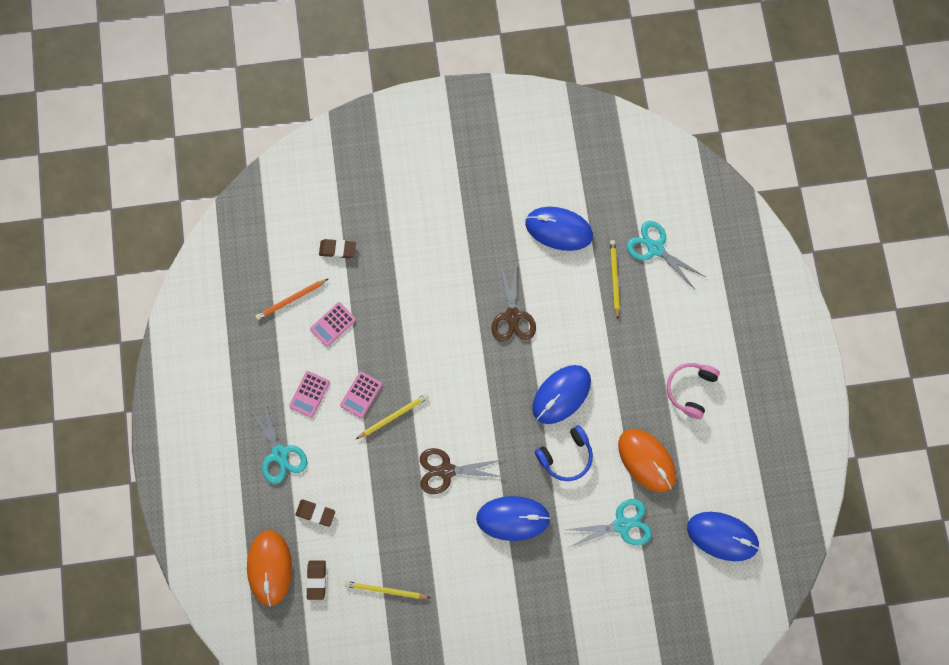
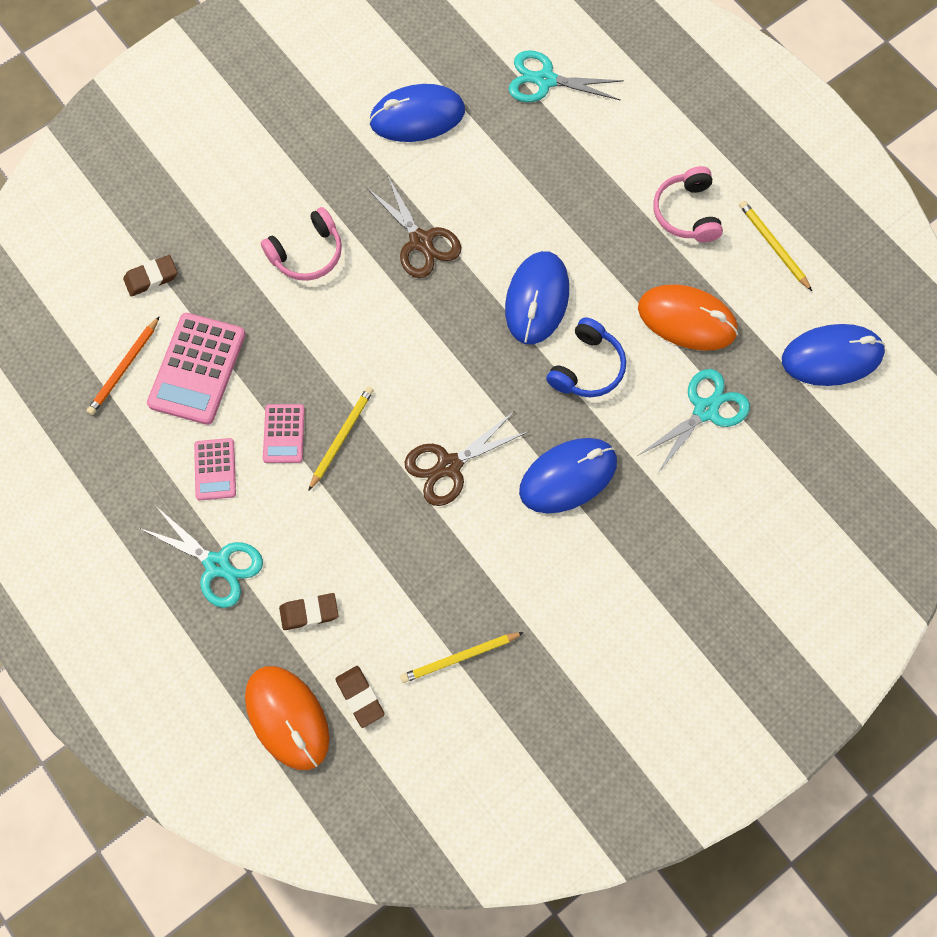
camera: 30 degrees left, 5 degrees down
(333, 324) = (197, 369): pink calculator -> pink calculator, size x1.78
(439, 285) = (307, 253): none -> pink headphones
(614, 278) = (518, 137): yellow pencil -> yellow pencil (773, 246)

